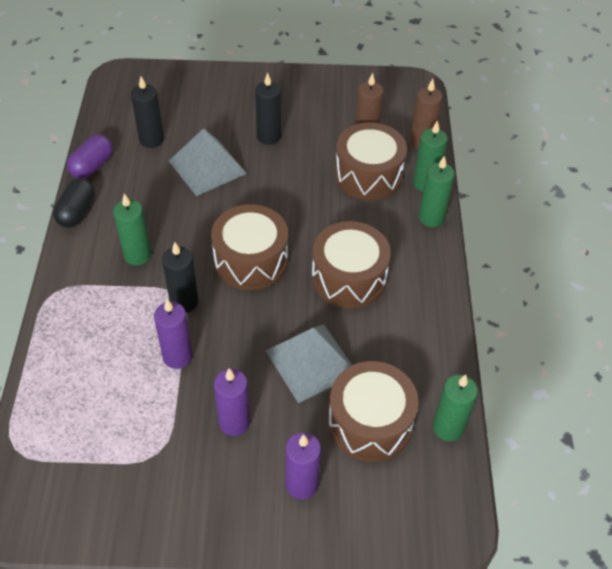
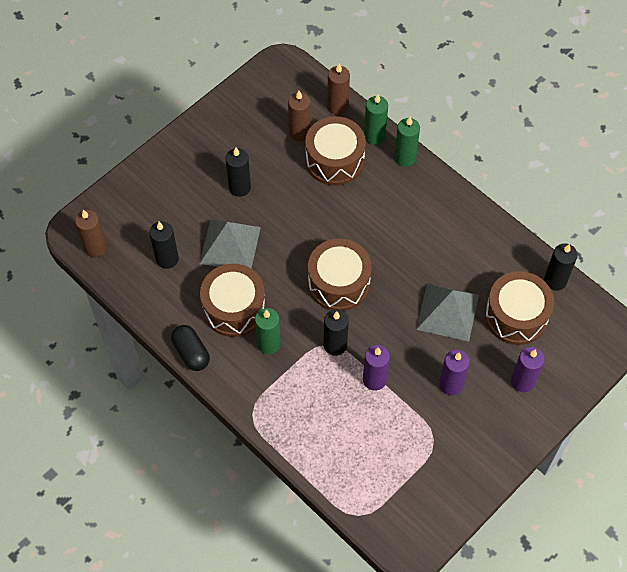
camera: 45 degrees left, 10 degrees up
(92, 166) = (155, 313): purple capsule -> none
(117, 95) = (95, 248): none -> brown candle
(349, 278) = (406, 241): brown drum -> brown drum (234, 308)
(448, 428) = (555, 281): green candle -> black candle

